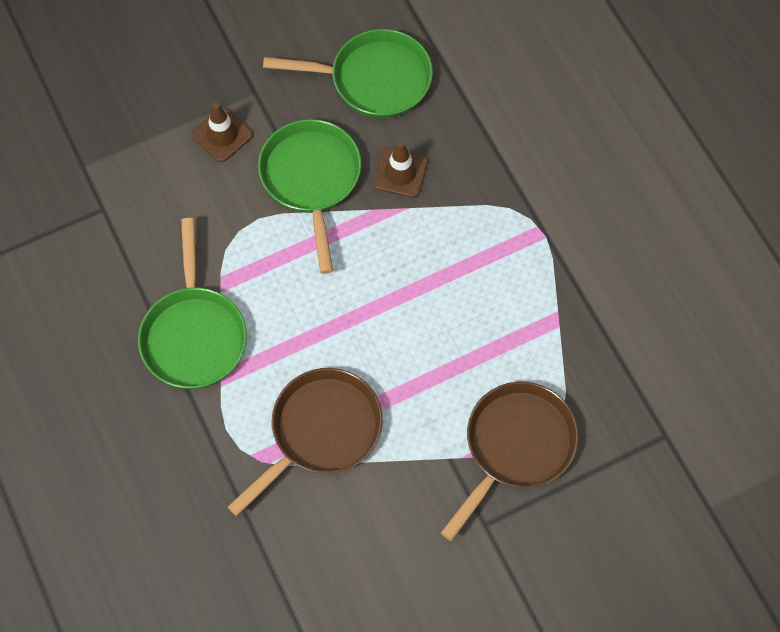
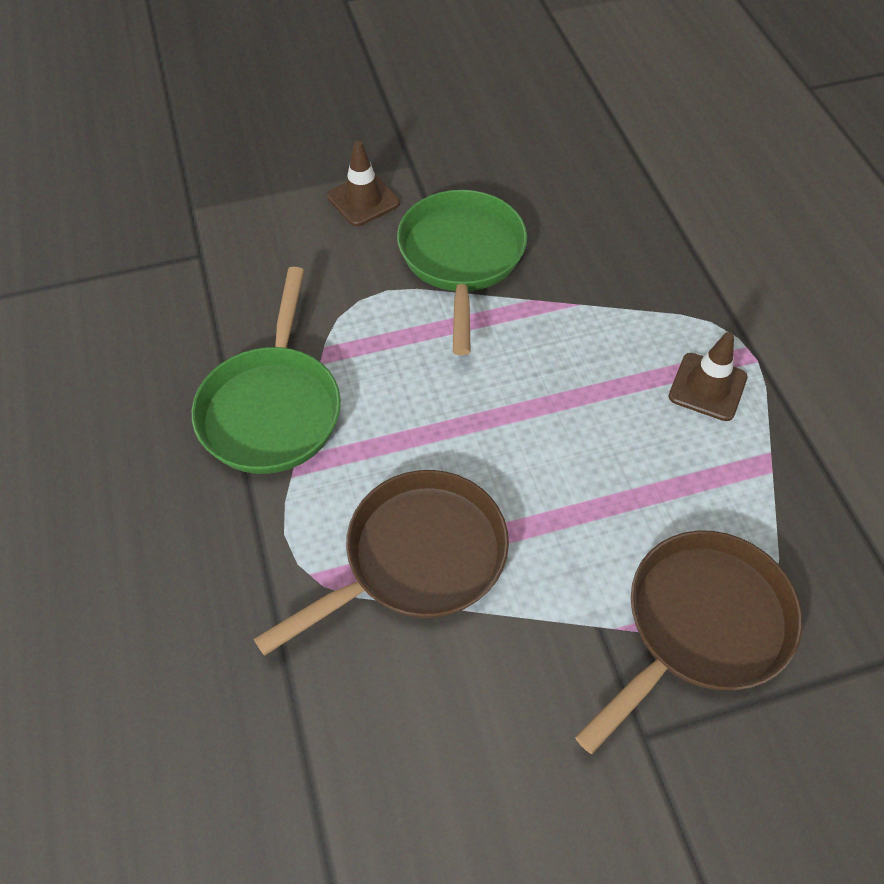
camera: 10 degrees right, 10 degrees down
(374, 80) = (554, 169): green pan -> none
(400, 173) = (573, 265): brown traffic cone -> brown traffic cone (707, 387)

